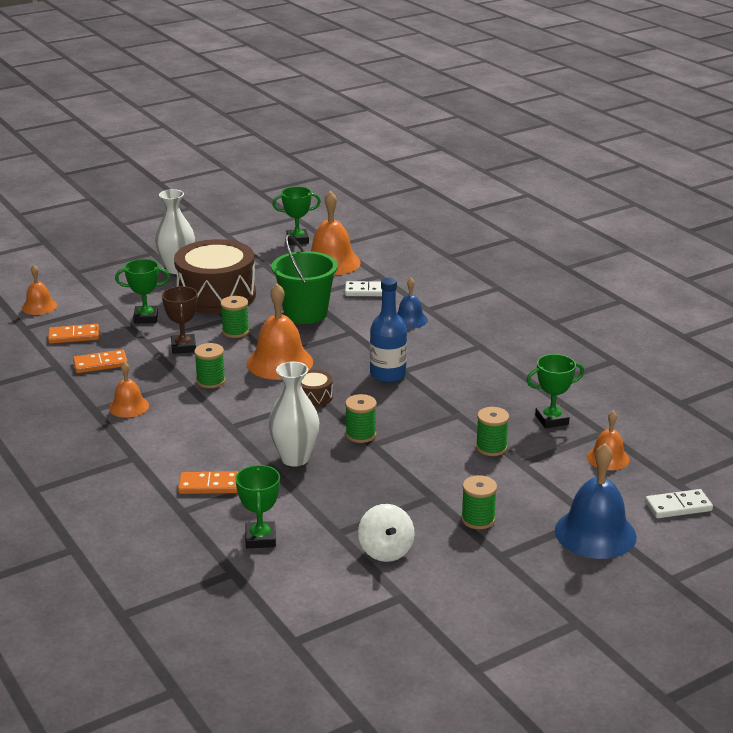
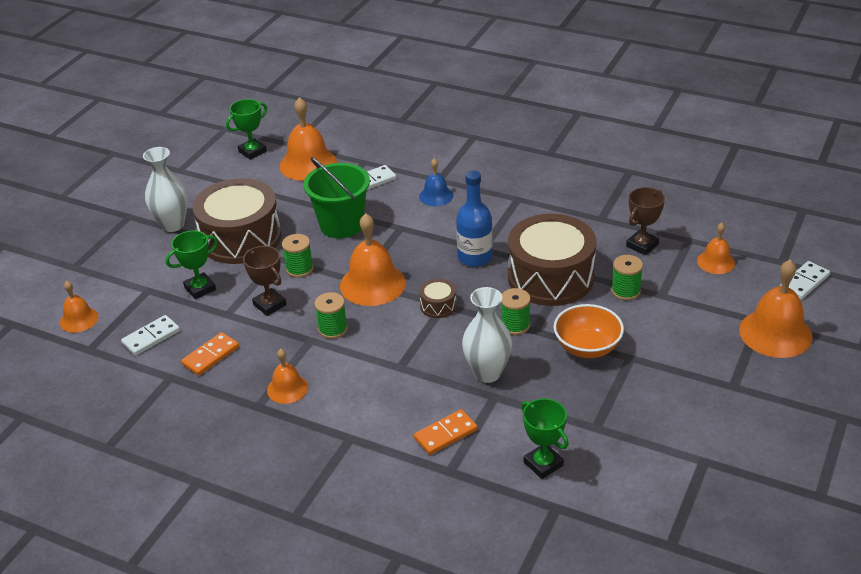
camera: 30 degrees left, 10 degrees up
(74, 336) = (151, 337): orange domino -> white domino
(386, 550) = (649, 424): white spinning top -> none
(403, 474) = (587, 347): none -> orange bowl
(436, 412) = (550, 277): none -> brown drum
(478, 519) = (684, 361): green spool -> none
(551, 420) = (642, 245): green trophy -> brown trophy
(595, 533) = (775, 333): blue bell -> orange bell

